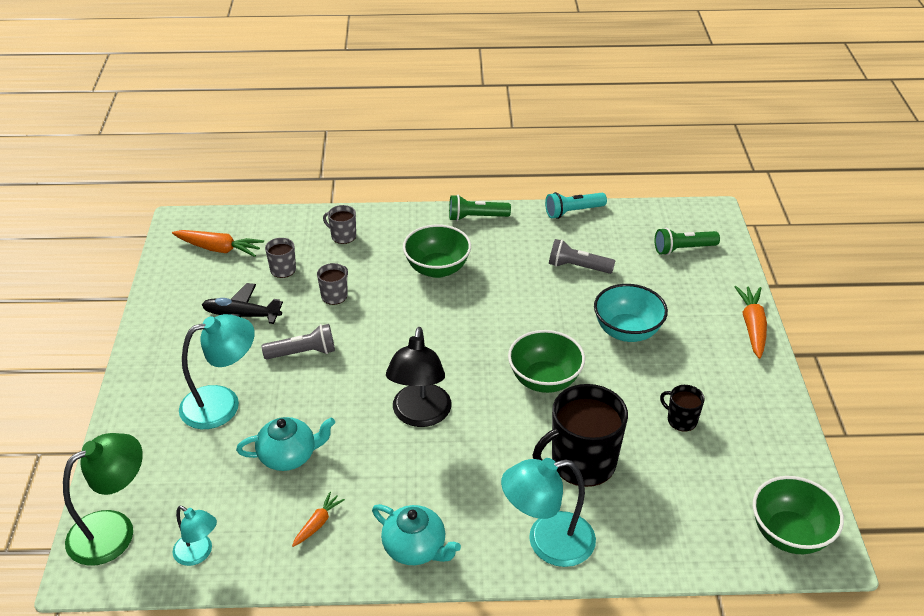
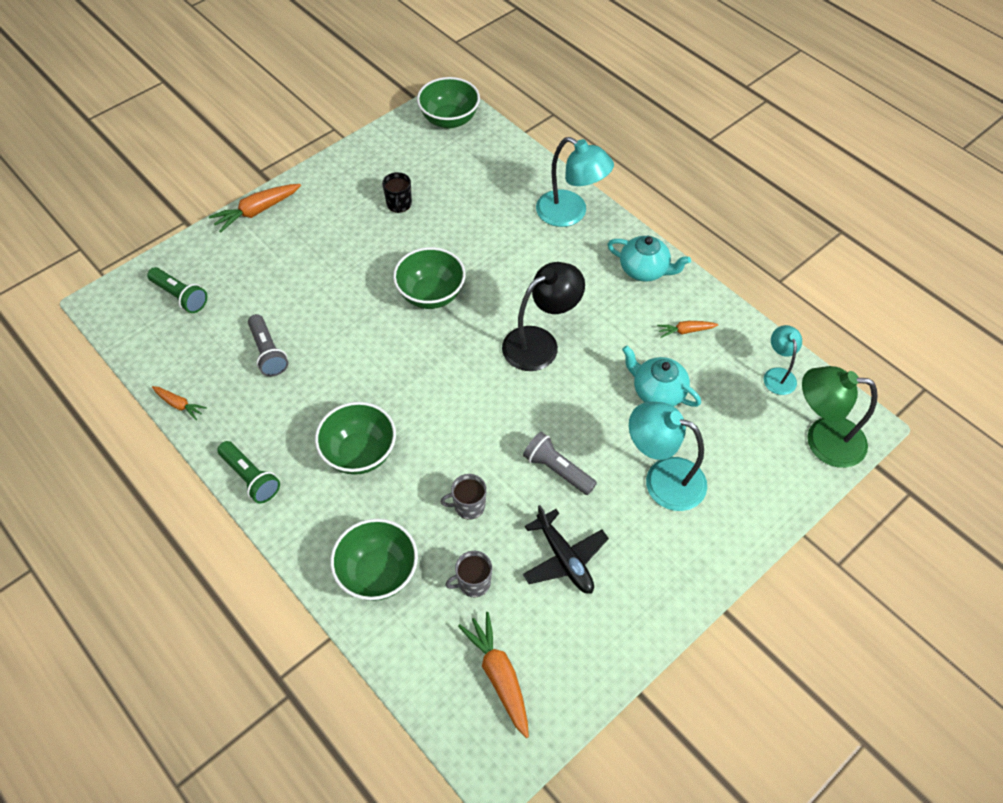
camera: 130 degrees left, 15 degrees up
(343, 236) = (378, 573): grey mug -> green bowl
(415, 548) = (644, 270): turquoise teapot -> turquoise teapot turned 120 degrees clockwise
(573, 212) = (179, 405): turquoise flashlight -> orange carrot
(581, 462) = (490, 232): black mug -> none
(627, 331) = (328, 277): turquoise bowl -> none

